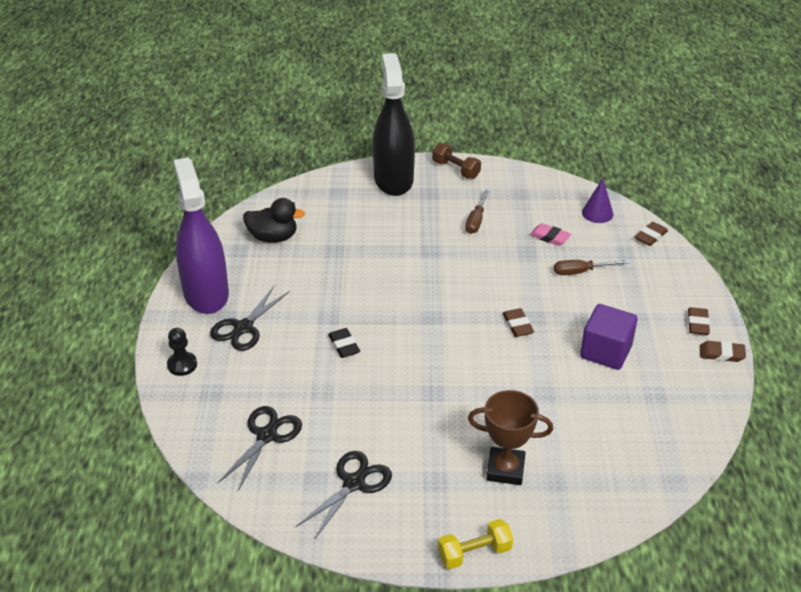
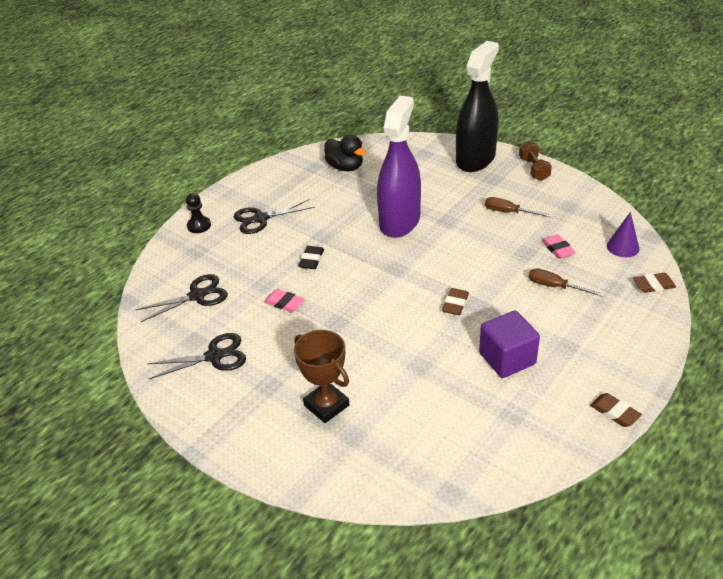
camera: 40 degrees right, 0 degrees up
(206, 294) = (262, 187): purple spray bottle -> purple spray bottle (399, 221)
(364, 399) = (284, 303): none -> pink eraser
(474, 553) = (237, 452): yellow dumbbell -> none
(476, 220) = (509, 212): brown screwdriver -> brown screwdriver turned 60 degrees clockwise
(697, 324) = (619, 376): brown eraser -> none

